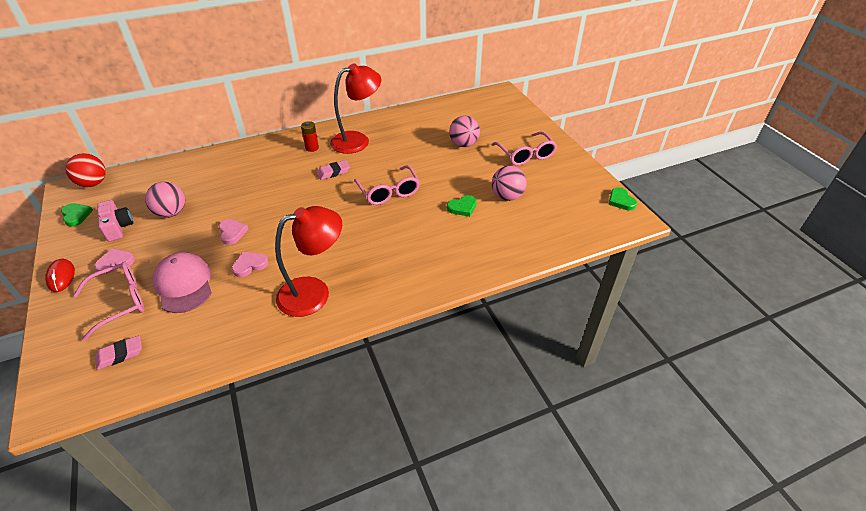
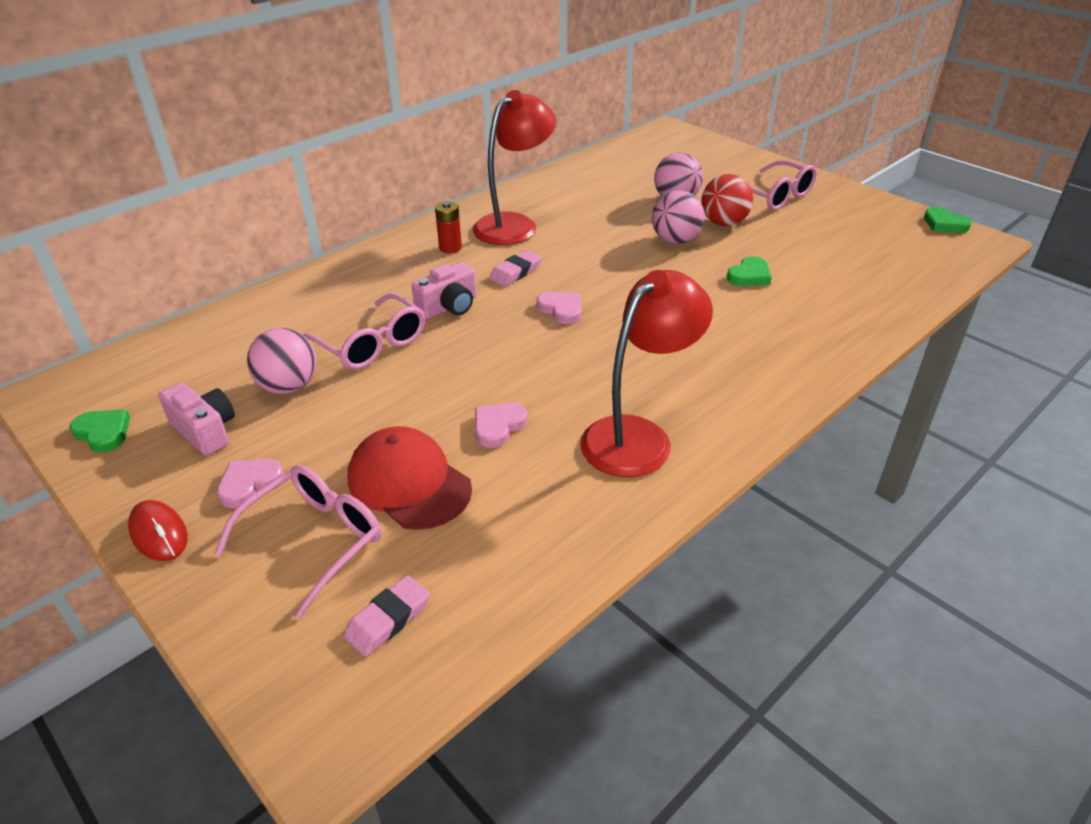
camera: 20 degrees left, 5 degrees down
(93, 183) = (94, 377): red ball -> red ball (723, 223)
(184, 284) = (409, 483): pink cap -> red cap
(232, 233) = (425, 389): pink heart -> pink heart (561, 309)
(282, 185) = (449, 307): none -> pink camera
(389, 192) = (626, 280): pink glasses -> pink glasses (372, 344)
(507, 196) = (796, 249): pink ball -> pink ball (675, 240)

